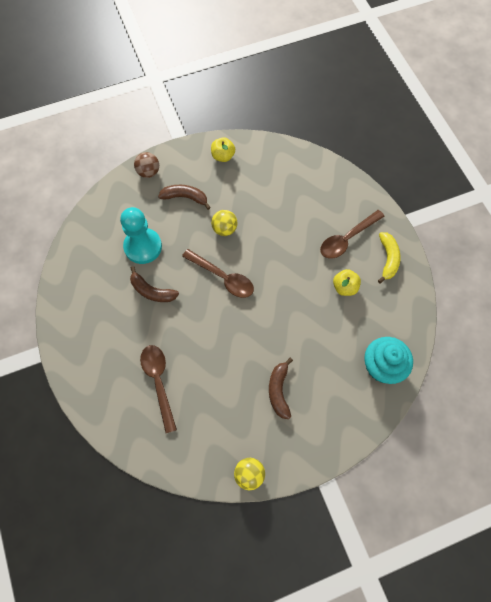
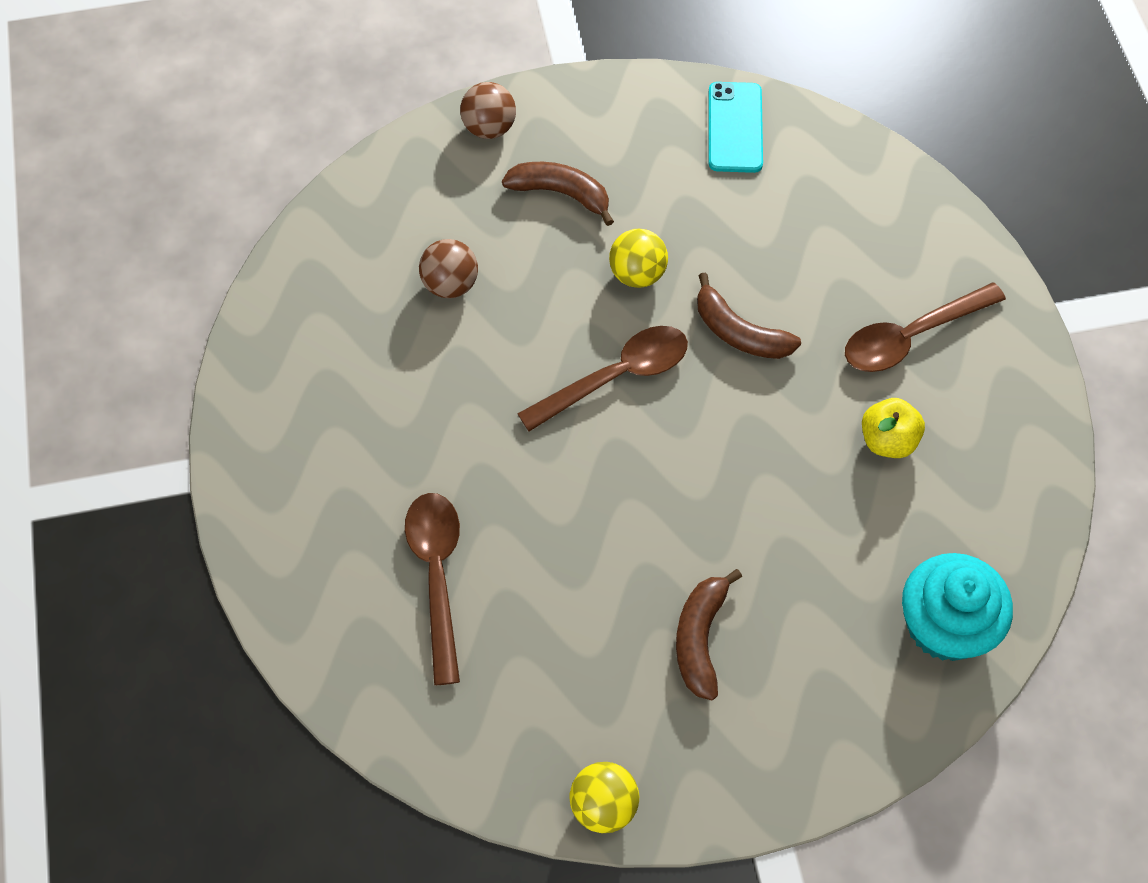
camera: 10 degrees right, 5 degrees down
(143, 247) = (450, 284): turquoise pawn -> brown ball
(152, 291) = (454, 381): brown banana -> brown banana (739, 332)
(223, 156) = (660, 117): yellow apple -> none
(223, 277) = (616, 377): brown spoon -> brown spoon turned 75 degrees counterclockwise
(256, 156) = (735, 128): none -> turquoise phone
(388, 259) = (998, 394): yellow banana -> none

